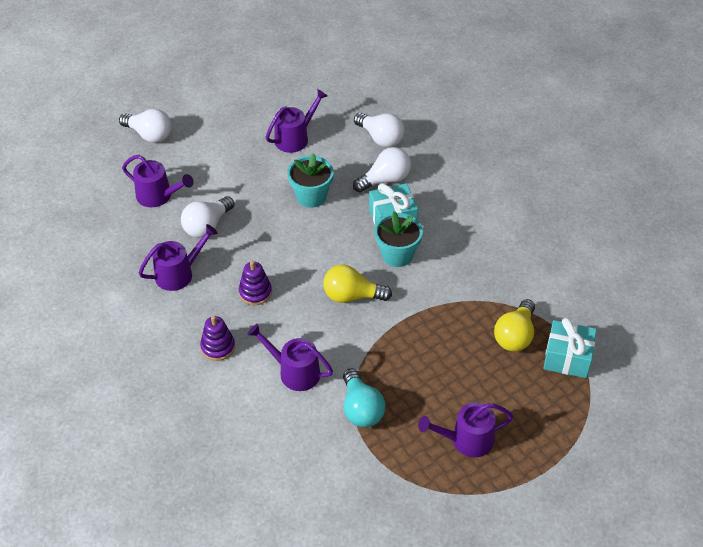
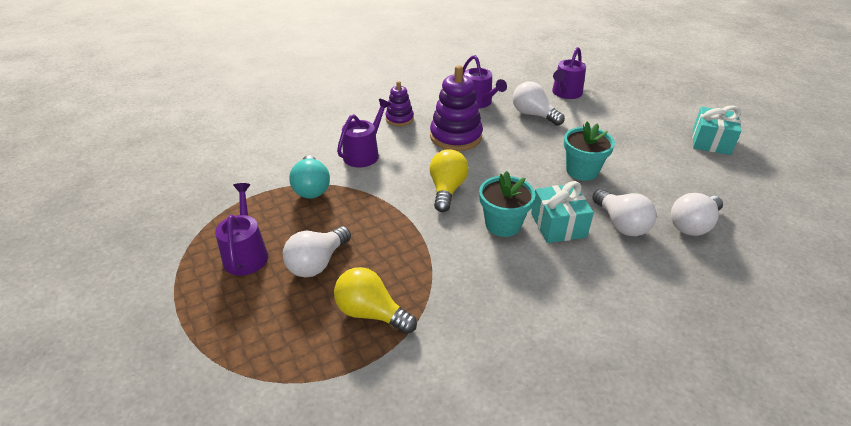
camera: 95 degrees right, 10 degrees down
(149, 135) = (639, 89): white light bulb -> white light bulb (317, 263)
(255, 292) = (456, 137): purple stacking toy -> purple stacking toy, size x1.76
(295, 138) = (667, 164): purple watering can -> none
(361, 409) = (311, 188): turquoise light bulb -> turquoise light bulb turned 90 degrees counterclockwise
(567, 358) = (323, 363): turquoise gift -> turquoise gift (711, 142)

